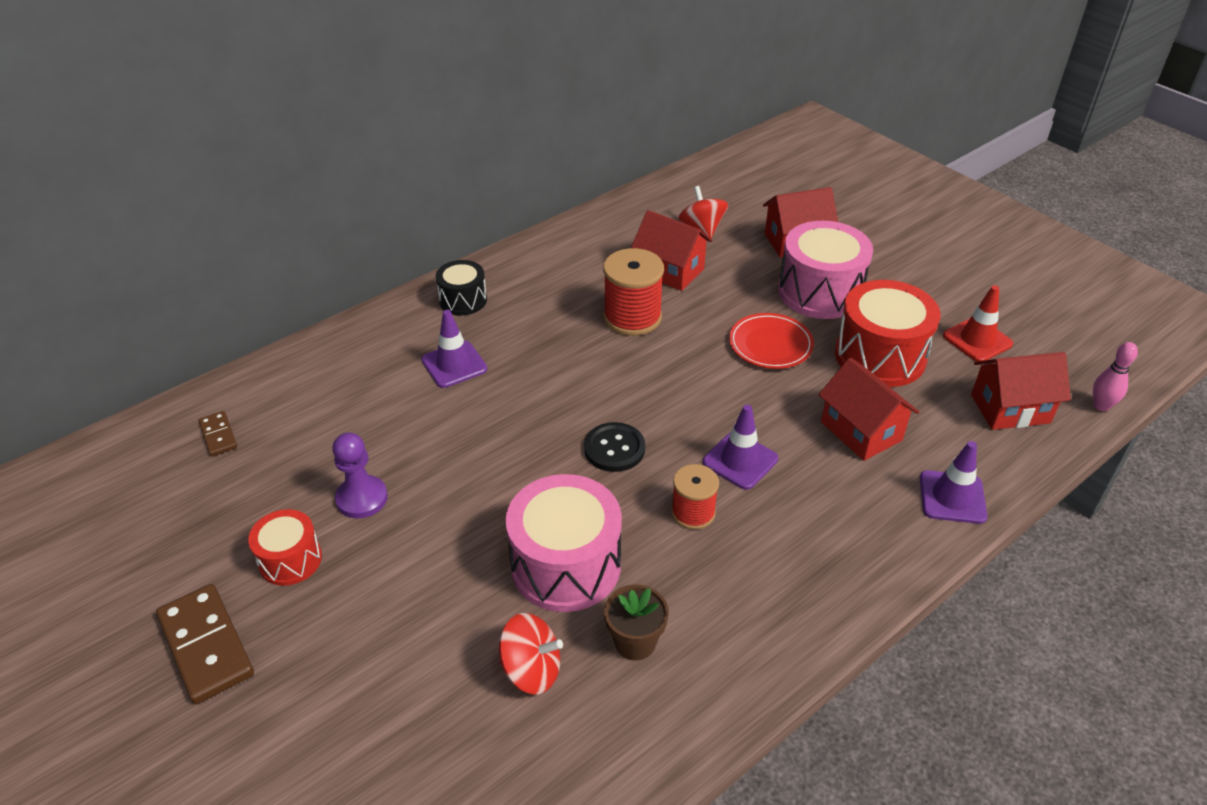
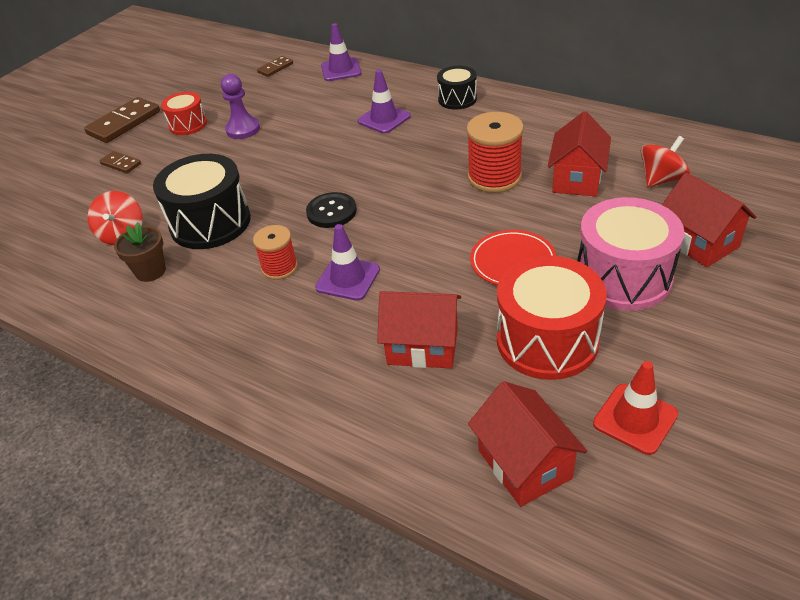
camera: 75 degrees right, 0 degrees up
(336, 659) = (121, 164): none -> brown domino
(566, 565) = (210, 223): pink drum -> black drum
(861, 431) = (422, 346): red house -> red house turned 60 degrees clockwise
(952, 497) = (359, 429): purple traffic cone -> purple traffic cone (341, 70)
(1101, 406) = (585, 562): pink bowling pin -> none

